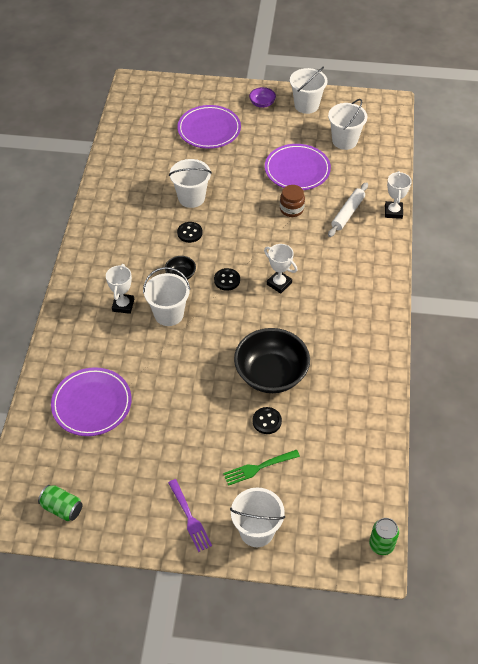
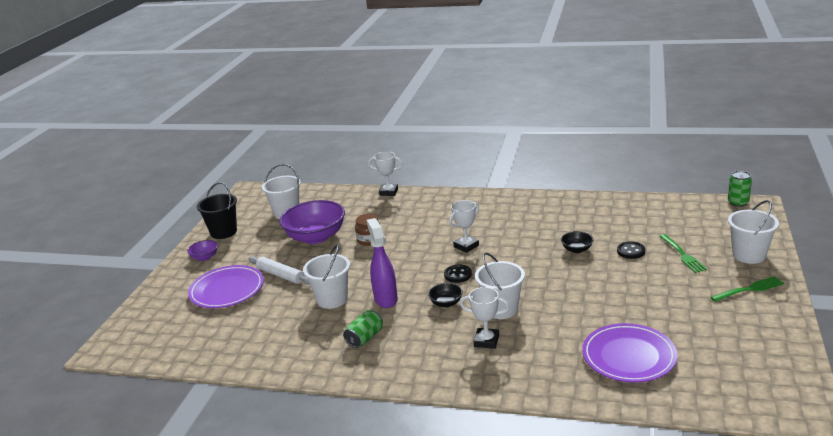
camera: 80 degrees left, 25 degrees down
(62, 508) = (771, 370): green can -> green can (365, 338)
(189, 233) = (385, 299): black button -> purple spray bottle
(189, 517) = (749, 289): purple fork -> green fork
(271, 374) = (577, 249): black bowl -> black bowl, size x0.45
(297, 170) = (316, 237): purple plate -> purple bowl
(306, 105) = (223, 232): white bucket -> black bucket
(347, 213) = (384, 212): white rolling pin -> white rolling pin (281, 275)

